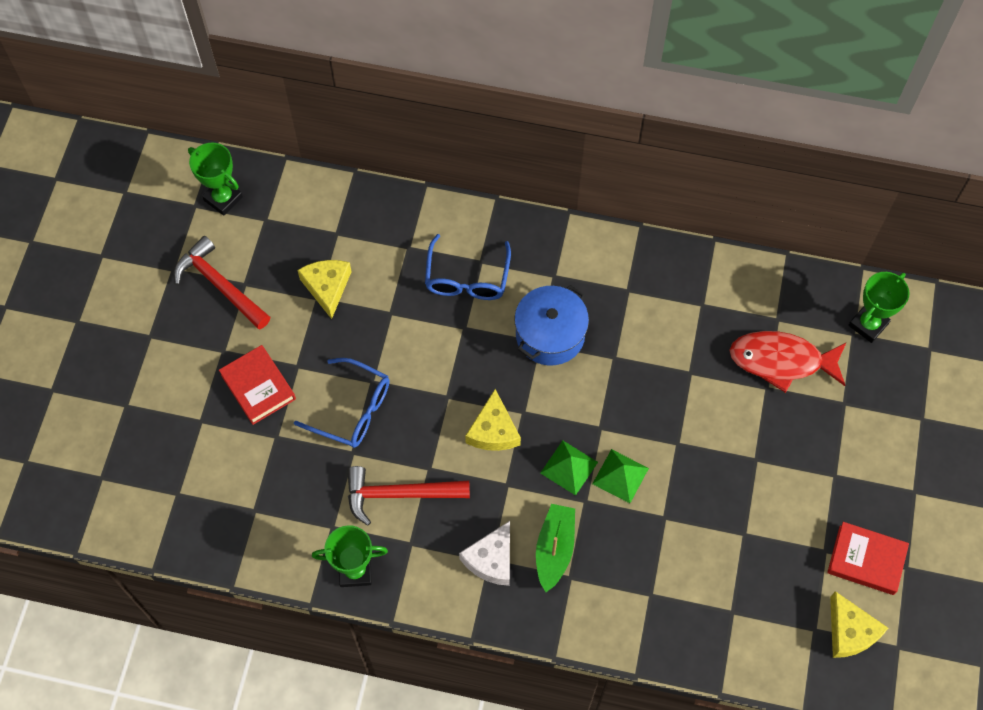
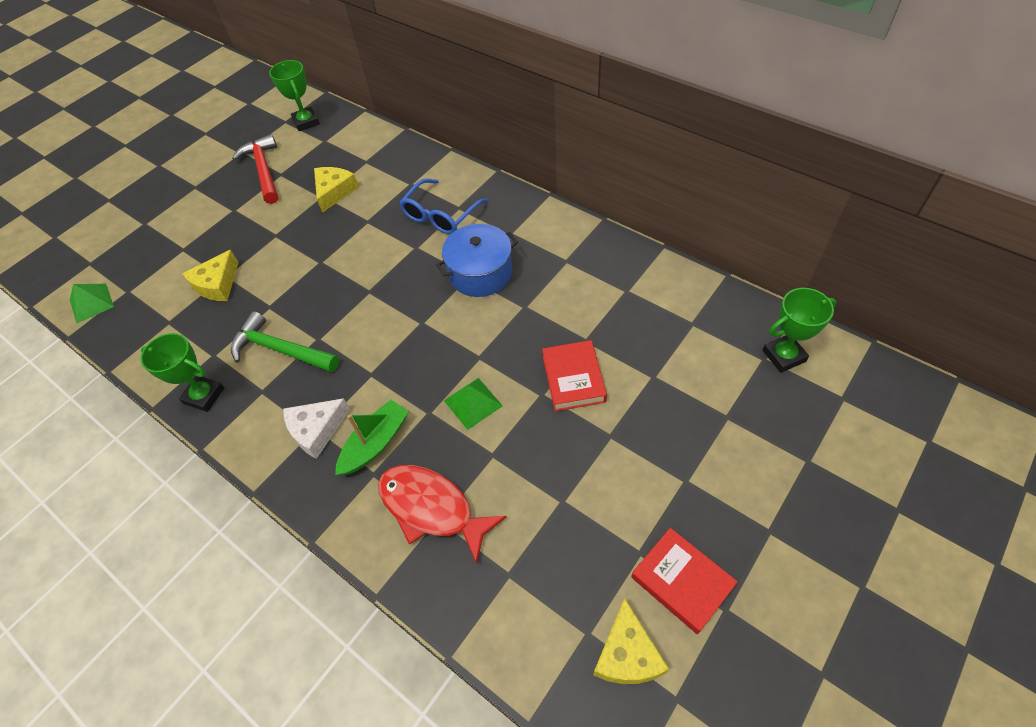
camera: 30 degrees right, 10 degrees down
(258, 387) = (238, 240): red book -> red book (573, 378)
(352, 410) = (292, 277): blue glasses -> none
(400, 494) = (281, 350): red hammer -> green hammer
(493, 430) = (388, 328): yellow cheese -> yellow cheese (217, 284)
(569, 467) = (431, 379): green pyramid -> green pyramid (91, 303)
(781, 361) = (679, 359): red fish -> red fish (432, 508)

